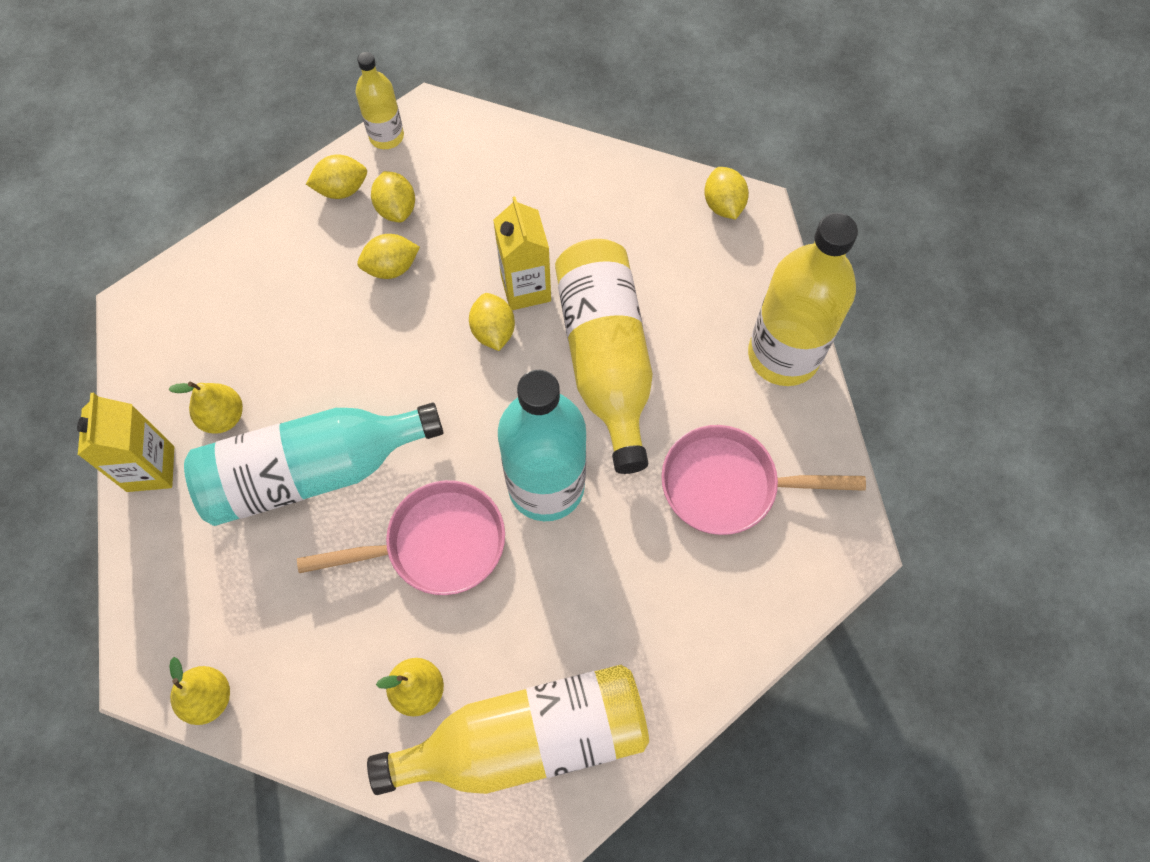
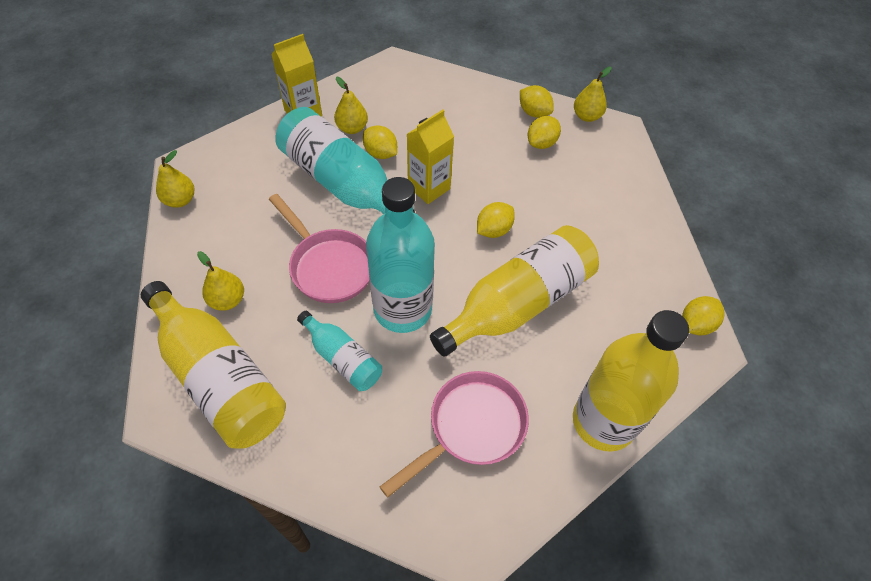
camera: 60 degrees right, 10 degrees down
(386, 136) = (586, 116): yellow bottle -> yellow pear
(391, 268) = (500, 159): yellow lemon -> yellow lemon (380, 153)
(525, 288) = (537, 233): yellow carton -> yellow carton (429, 188)
(576, 583) = (342, 358): none -> turquoise bottle
(728, 485) = (471, 427): pink pan -> pink pan turned 75 degrees clockwise

